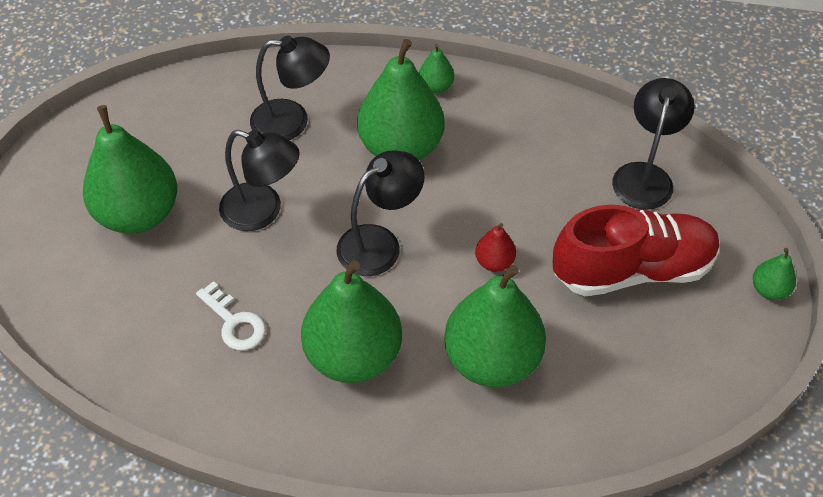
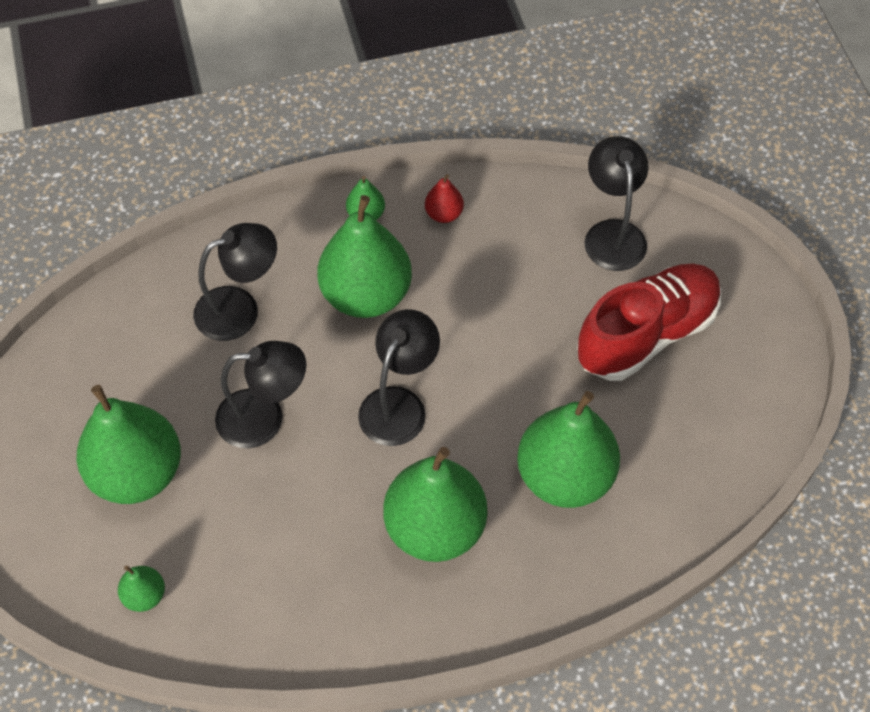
camera: 25 degrees left, 5 degrees up
(234, 322) = (302, 544): white key -> none
(494, 262) = (518, 379): red pear -> red pear (444, 214)
(769, 289) = (773, 305): green pear -> green pear (145, 595)

